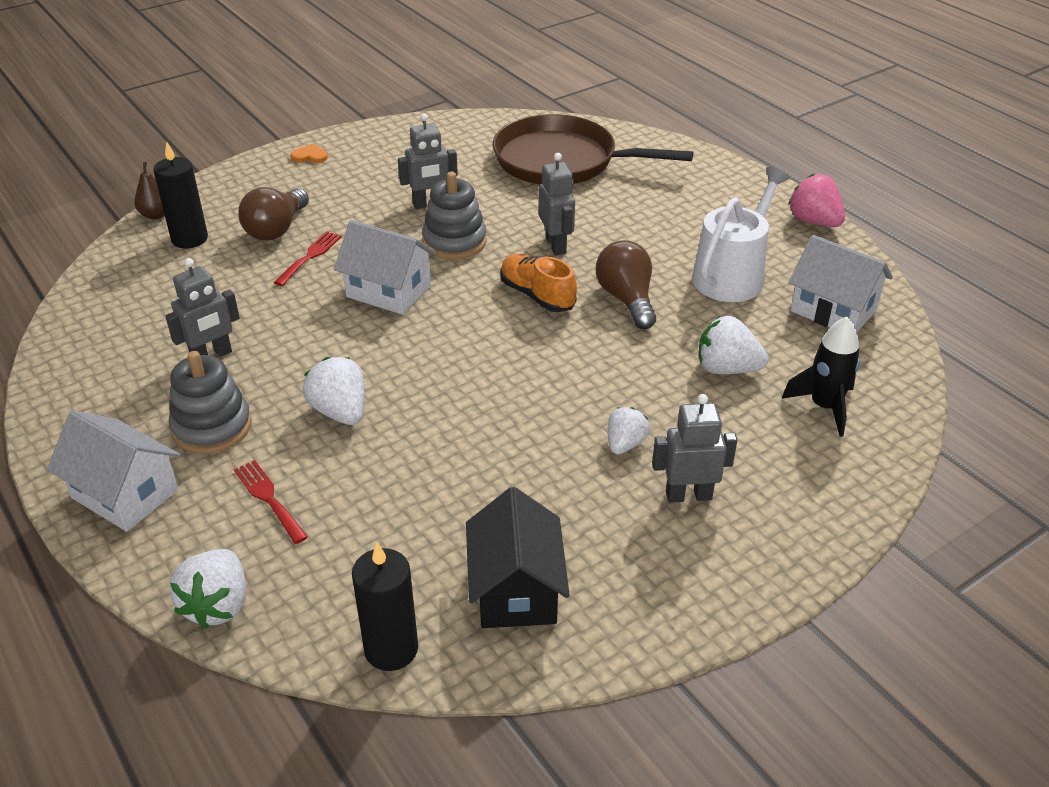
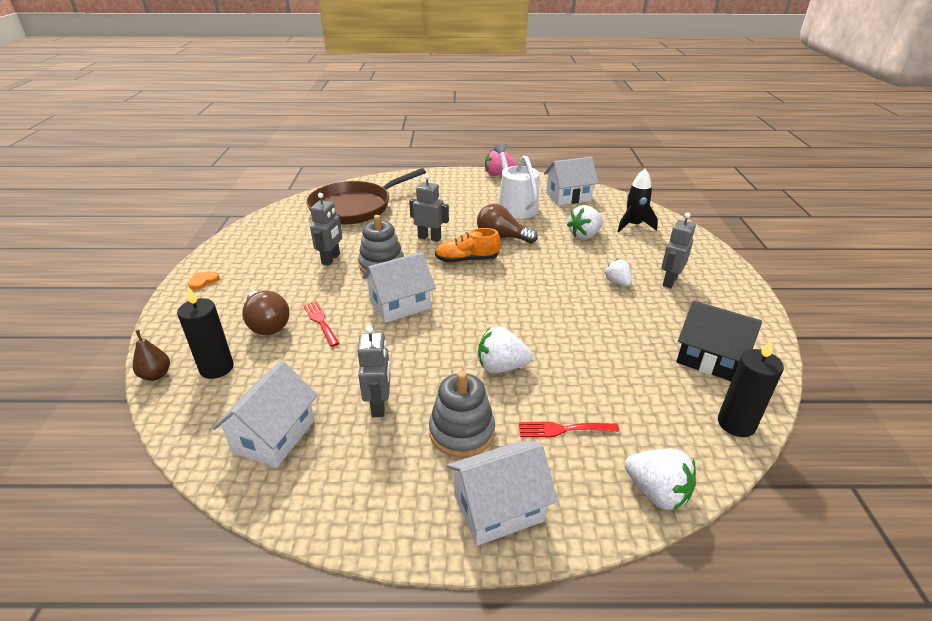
camera: 55 degrees left, 5 degrees down
(127, 317) = (274, 436): none -> white house

